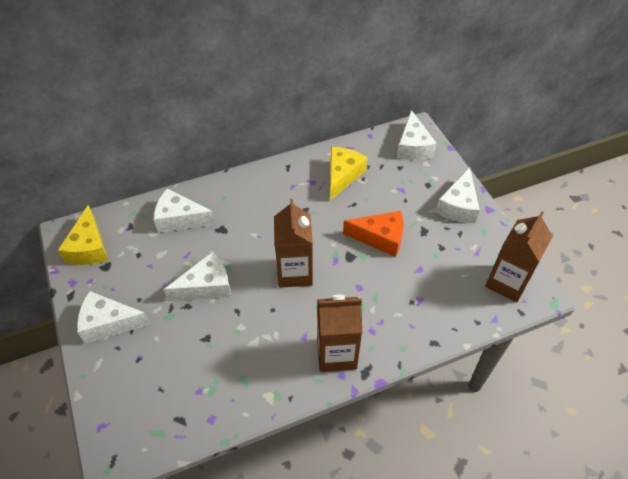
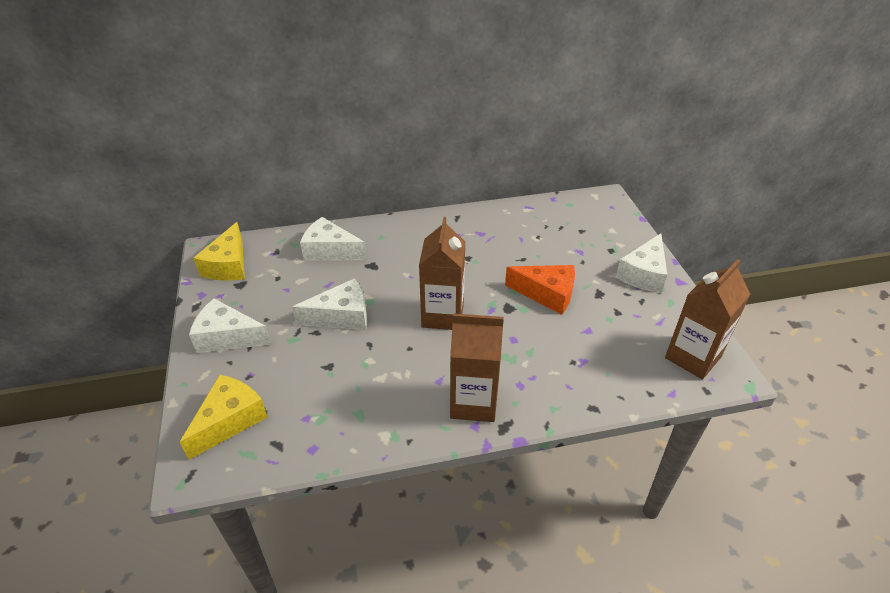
camera: 10 degrees right, 10 degrees down
(342, 176) = (515, 231): yellow cheese -> yellow cheese (230, 420)
(413, 147) = (600, 213): white cheese -> none

